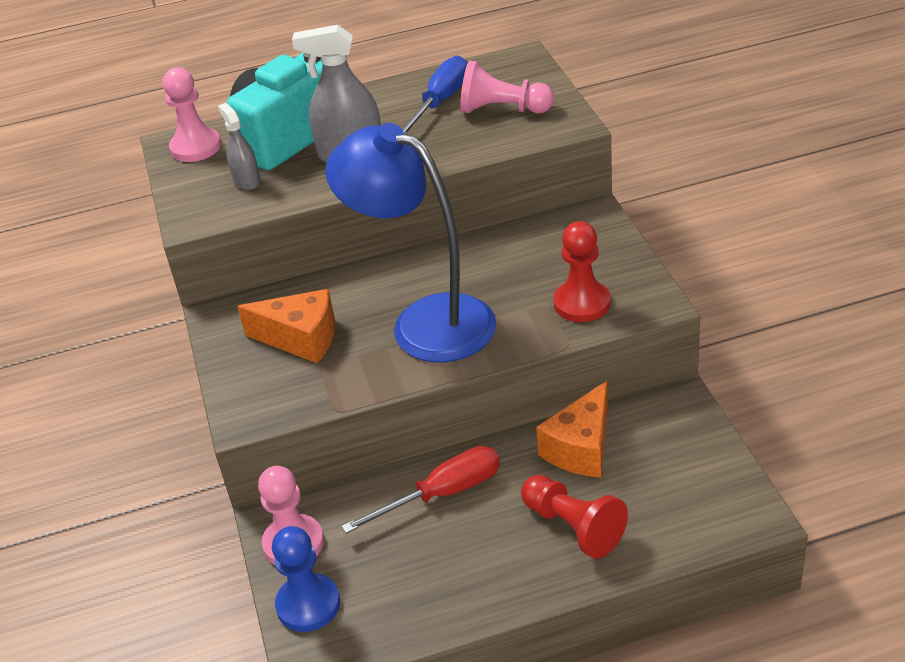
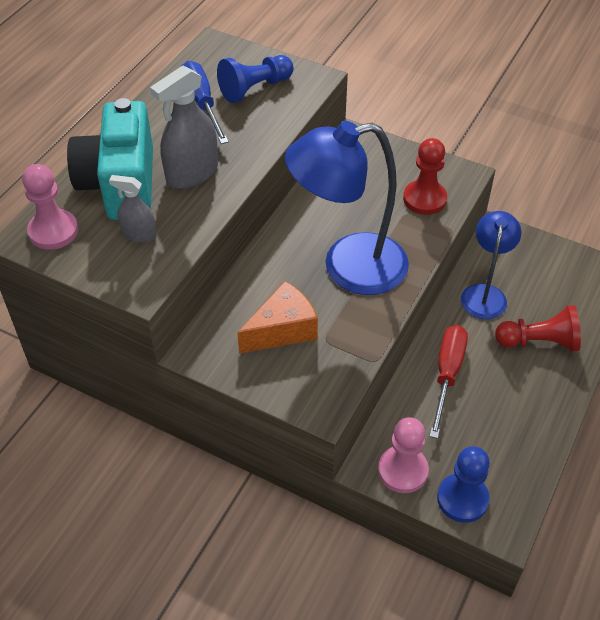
camera: 50 degrees left, 10 degrees up
(503, 110) = (255, 88): pink pawn -> blue pawn
(581, 448) = (484, 293): orange cheese -> blue lamp

